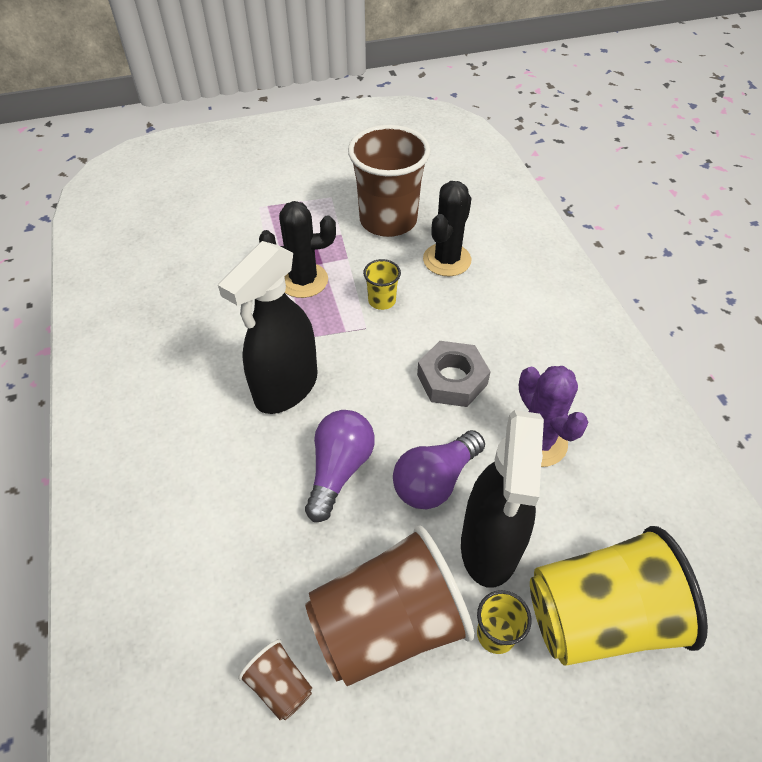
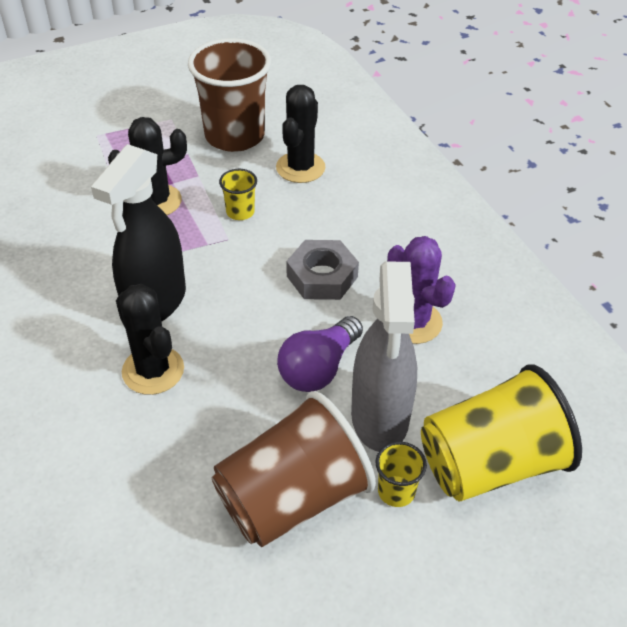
camera: 10 degrees left, 5 degrees down
(272, 461) = (153, 370): none -> black cactus
(280, 686) = (195, 565): brown cup -> none
(339, 470) = (222, 370): purple light bulb -> none
(490, 546) = (380, 418): black spray bottle -> grey spray bottle

